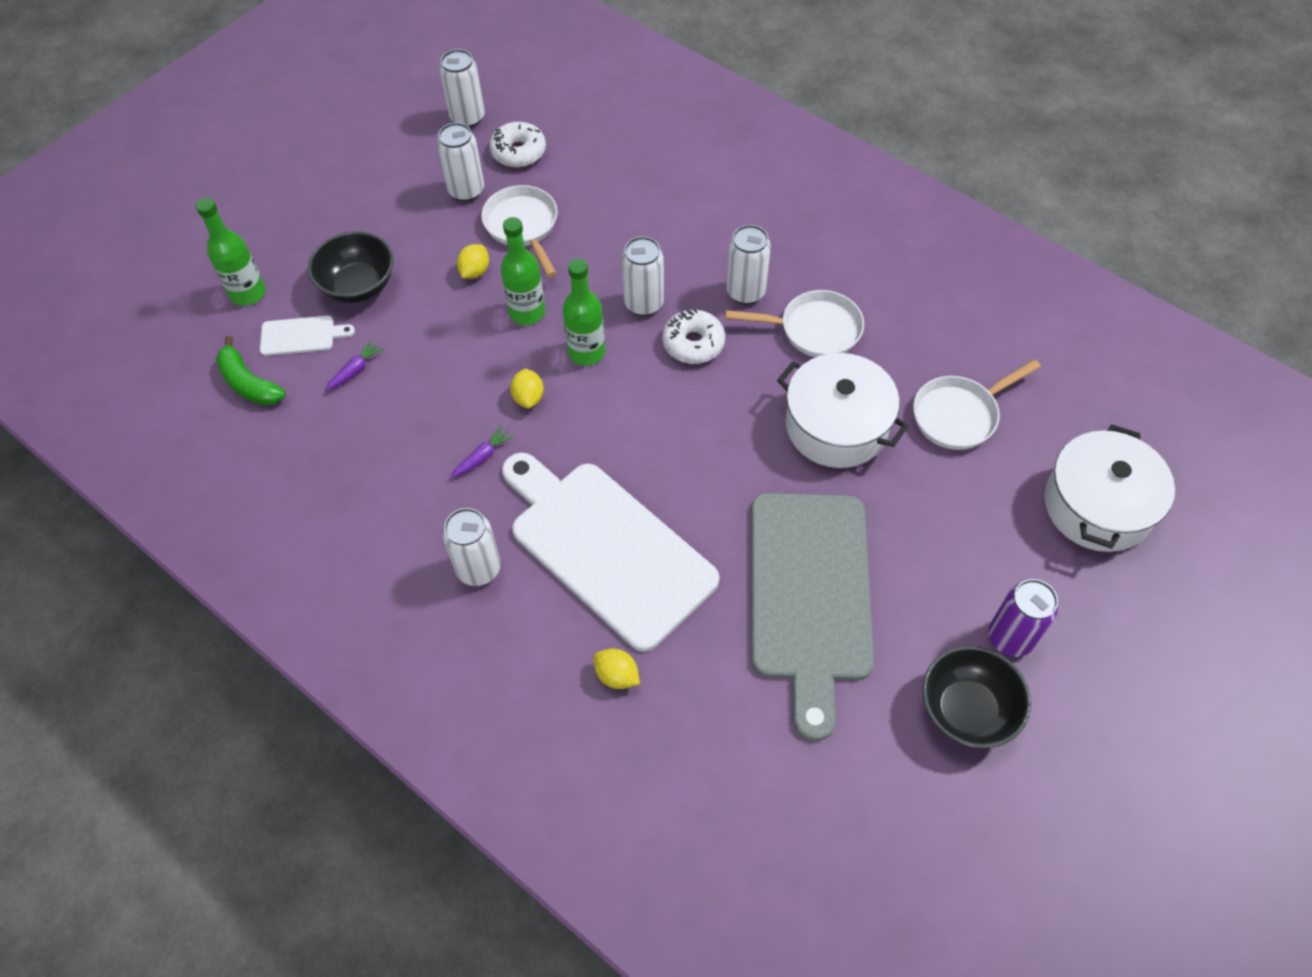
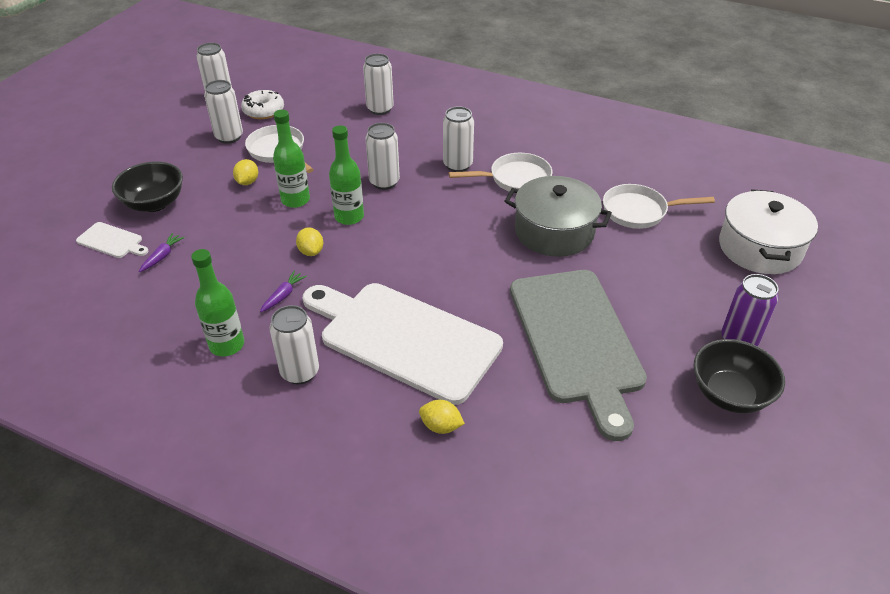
camera: 15 degrees left, 15 degrees down
(248, 293) = (61, 221): green bottle -> green bottle (227, 345)
(249, 383) = (71, 279): green banana -> none
(301, 336) = (112, 241): white cutting board -> white cutting board turned 45 degrees clockwise
(670, 174) = (380, 109): none -> white can
(693, 343) = (429, 199): white donut -> none
(836, 426) = (554, 231): white pot -> grey pot
(959, 415) = (639, 211): white pan -> white pan turned 45 degrees clockwise

